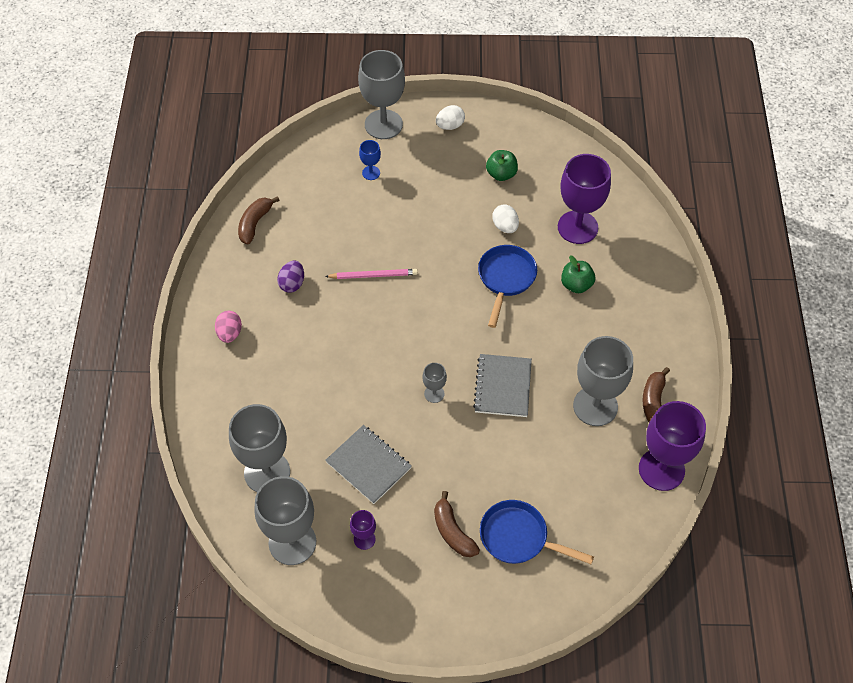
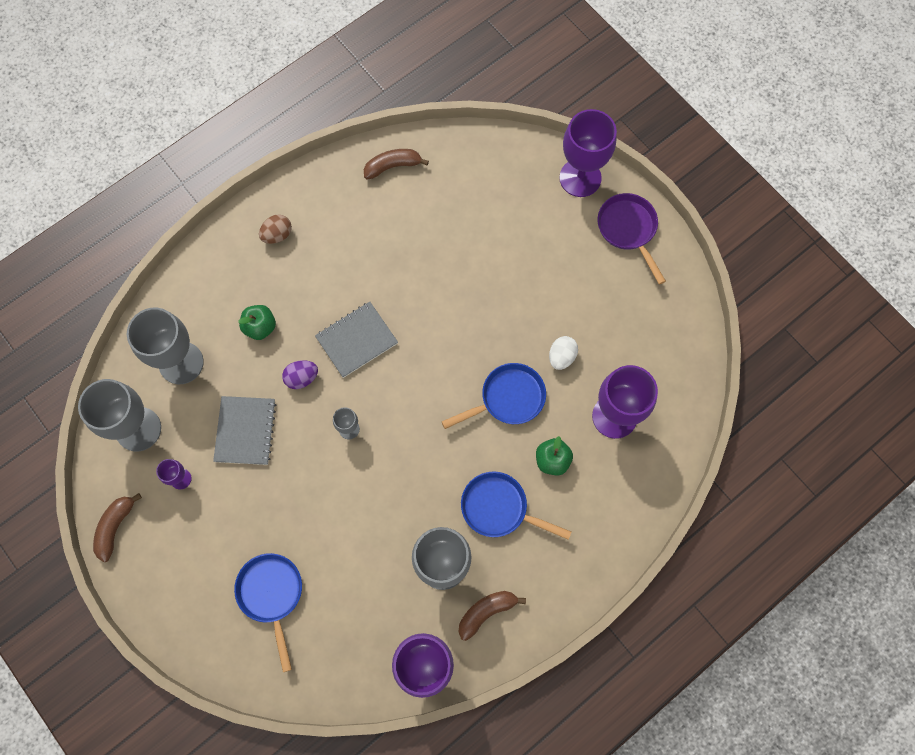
camera: 50 degrees right, 15 degrees up
(229, 333) = (277, 235): pink egg -> brown egg
(292, 284) = (360, 241): purple egg -> purple egg (302, 378)
(371, 173) = (521, 209): blue goblet -> none
(373, 275) = (421, 294): pink pencil -> none
(383, 124) = (580, 178): grey goblet -> purple goblet
(450, 126) = (628, 230): white egg -> purple pan
(453, 532) = (237, 540): brown banana -> brown banana (115, 527)
(501, 174) = (614, 311): green apple -> green apple (260, 327)
(502, 387) = (400, 477): grey notebook -> grey notebook (356, 340)
(583, 341) = (499, 508): none -> blue pan

